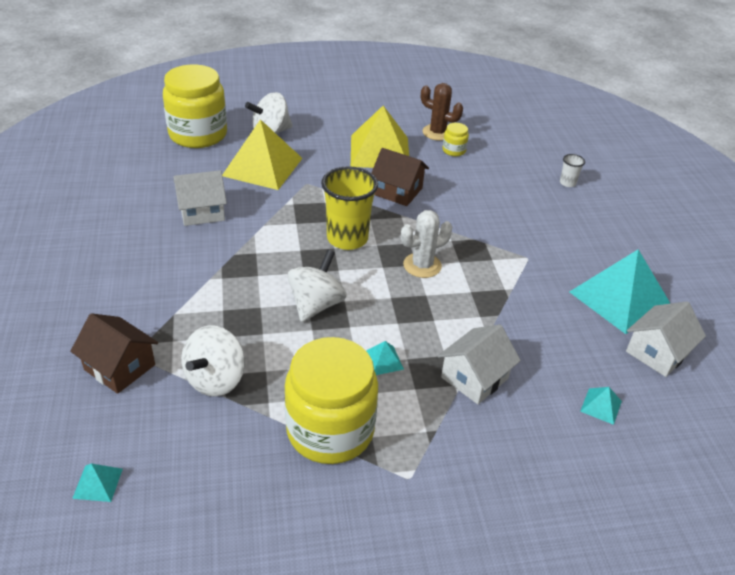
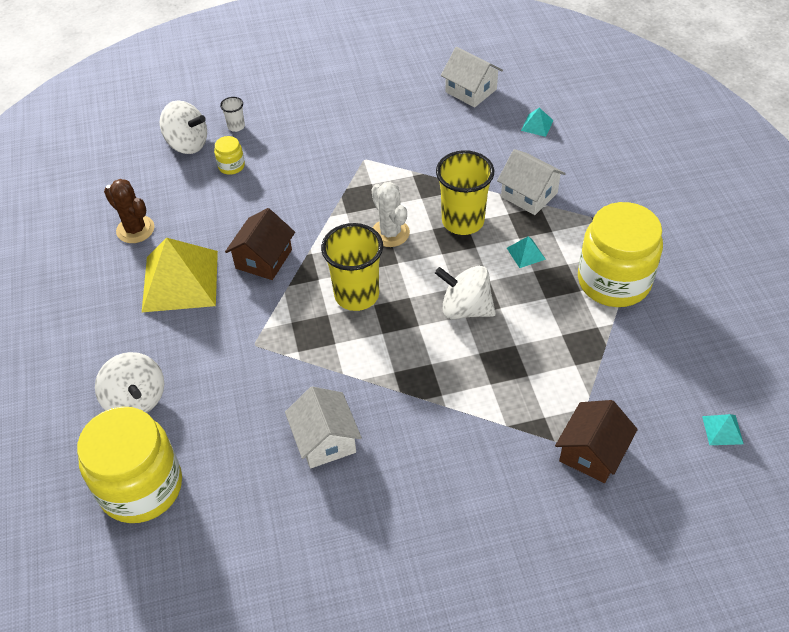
camera: 90 degrees left, 10 degrees up
(215, 379) = (584, 370): white spinning top -> white spinning top (187, 144)
(262, 167) = (221, 394): yellow pyramid -> none
(435, 318) = (463, 221): none -> yellow cup
(437, 132) = (135, 229): brown cactus -> brown cactus turned 75 degrees counterclockwise
(454, 150) = (176, 214): yellow jar -> yellow jar (231, 166)
(619, 298) = (410, 105): turquoise pyramid -> none

